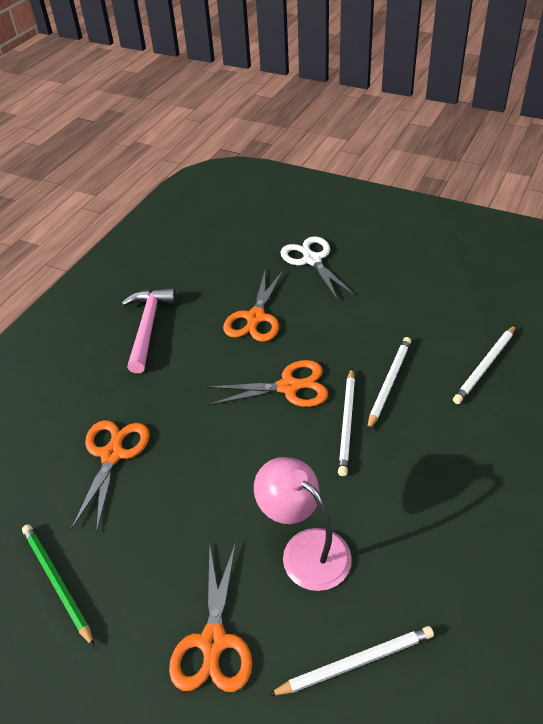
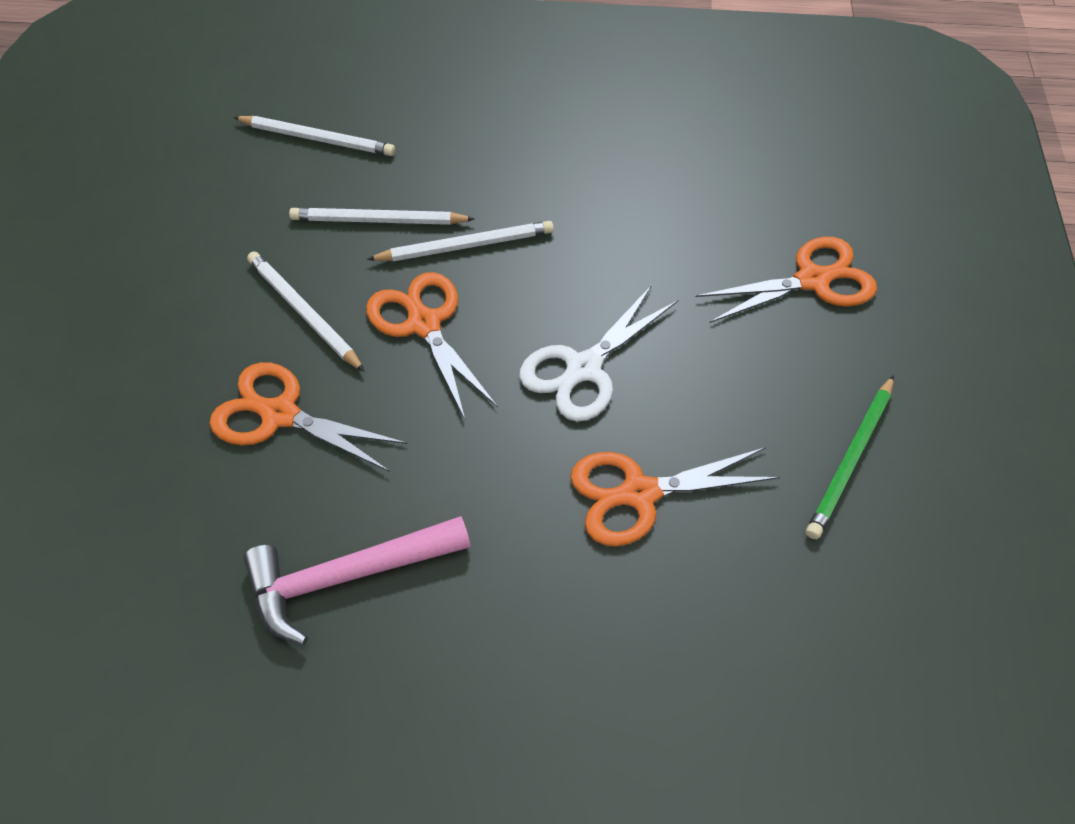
camera: 115 degrees left, 10 degrees up
(255, 317) = (280, 415): orange scissors -> orange scissors turned 150 degrees counterclockwise
(305, 549) = (665, 237): pink lamp -> none
(312, 260) = (102, 381): white scissors -> white scissors (584, 368)
(355, 662) = (758, 171): white pencil -> white pencil (303, 313)

